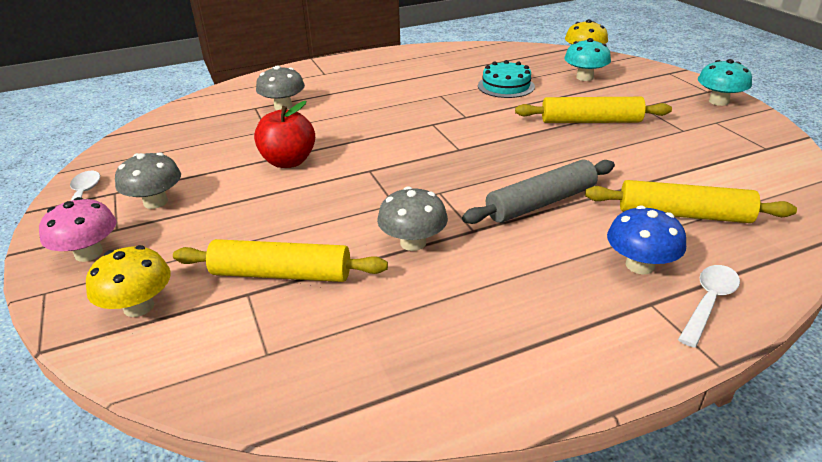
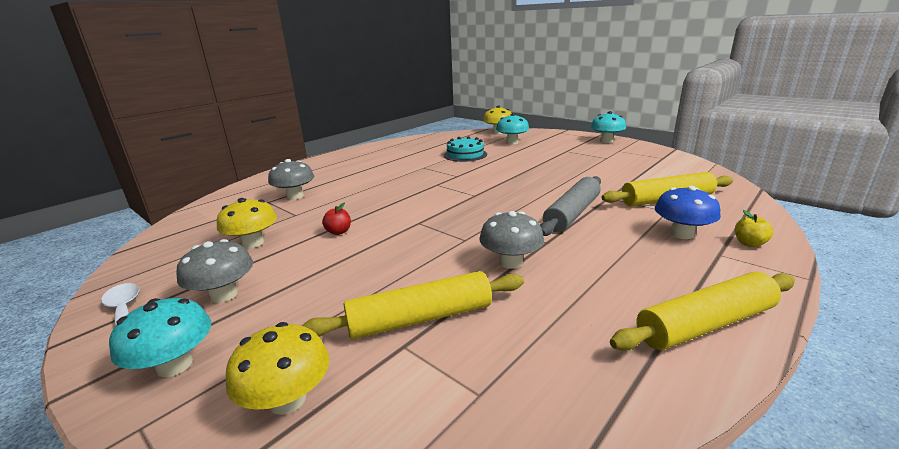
camera: 25 degrees left, 10 degrees down
(89, 253) = (174, 365): pink mushroom -> turquoise mushroom
(210, 154) = (253, 243): none -> yellow mushroom
(288, 161) = (338, 232): red apple -> red apple, size x0.50
(590, 121) = (545, 163): yellow rolling pin -> yellow rolling pin (705, 324)
(708, 302) = (749, 243): white spoon -> yellow apple

